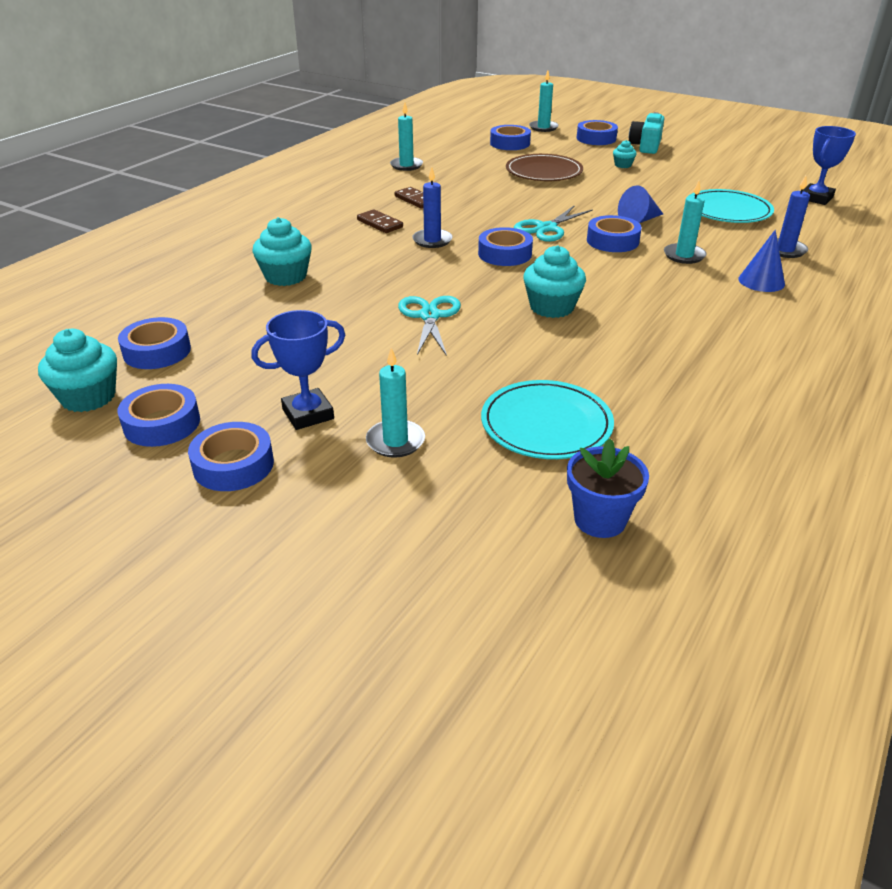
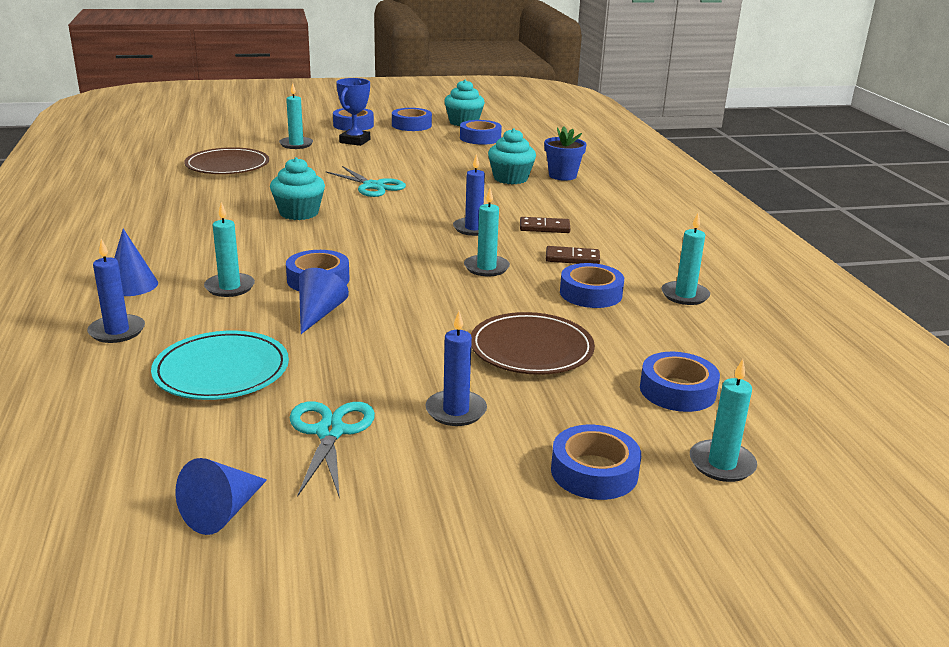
camera: 135 degrees right, 10 degrees down
(484, 212) = (486, 268): none -> turquoise candle
(505, 254) = (396, 237): blue tape -> blue tape (590, 293)
(546, 228) = (400, 271): turquoise scissors -> turquoise scissors (330, 432)
(546, 424) = (227, 165): turquoise plate -> brown plate
(600, 520) = (166, 149): blue flower pot -> blue flower pot (562, 175)
(623, 165) = (456, 411): turquoise cupcake -> blue candle
(646, 146) = (486, 488): turquoise camera -> none
(761, 168) = (223, 512): none -> blue cone
(816, 198) = (91, 456): blue trophy -> none

